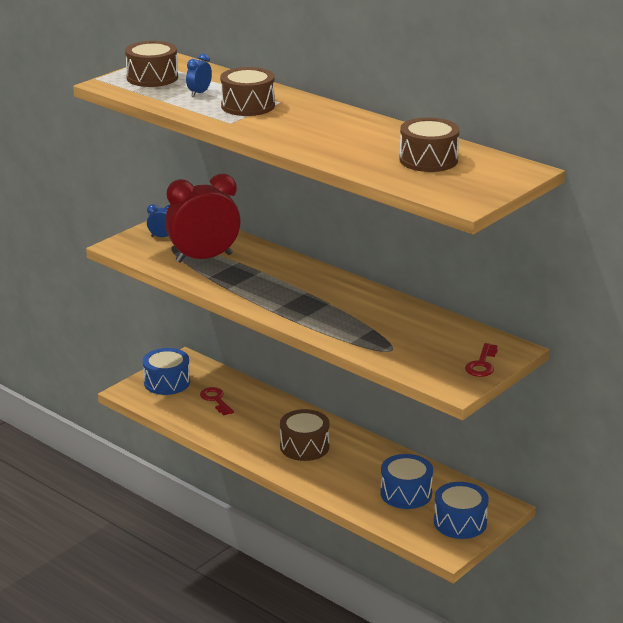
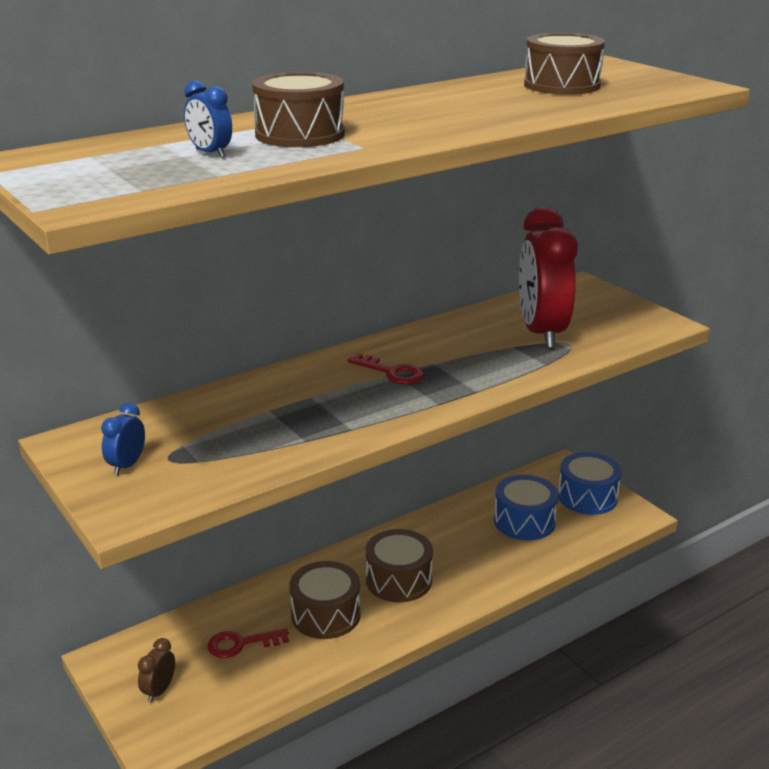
camera: 75 degrees left, 0 degrees up
(152, 77) = (92, 174): brown drum -> brown drum (325, 615)
(167, 382) = (159, 691): blue drum -> brown clock
(204, 258) = (235, 436): red clock -> red clock (541, 333)
(482, 364) = (613, 304): red key -> red key (391, 372)

